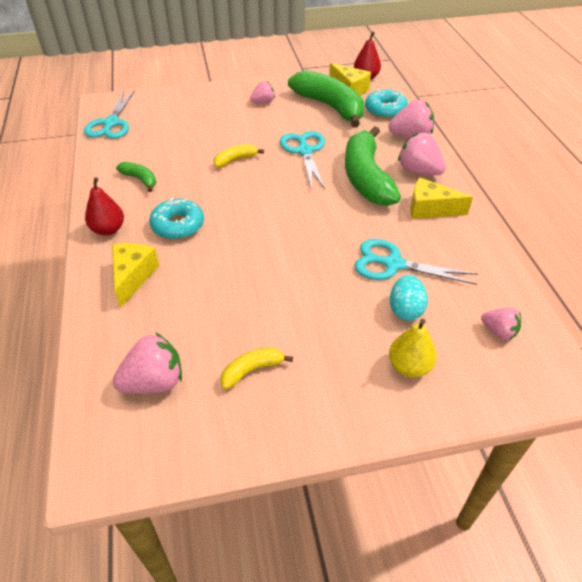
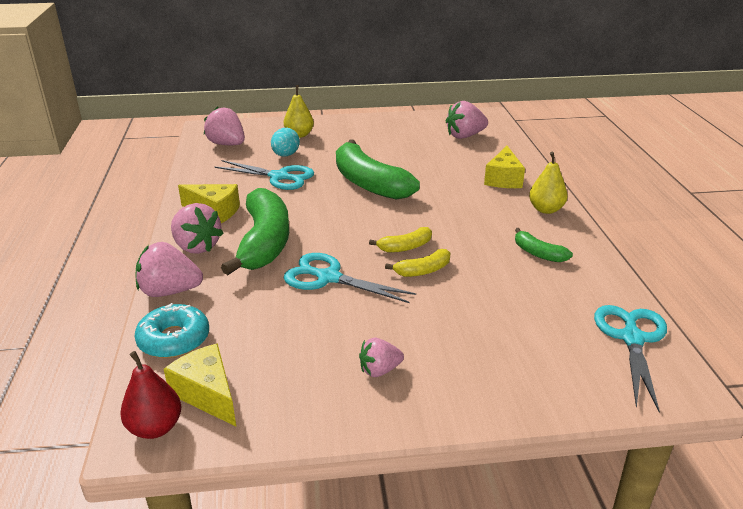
camera: 175 degrees left, 15 degrees down
(108, 229) = (546, 209): red pear -> yellow pear
(178, 225) = (476, 210): turquoise donut -> none
(252, 370) = (402, 137): yellow banana -> yellow banana (405, 247)
(305, 151) = (328, 278): turquoise scissors -> turquoise scissors turned 120 degrees clockwise
(330, 107) = (263, 353): green banana -> green banana (369, 183)
(498, 331) = (227, 144): pink strawberry -> pink strawberry, size x1.65

